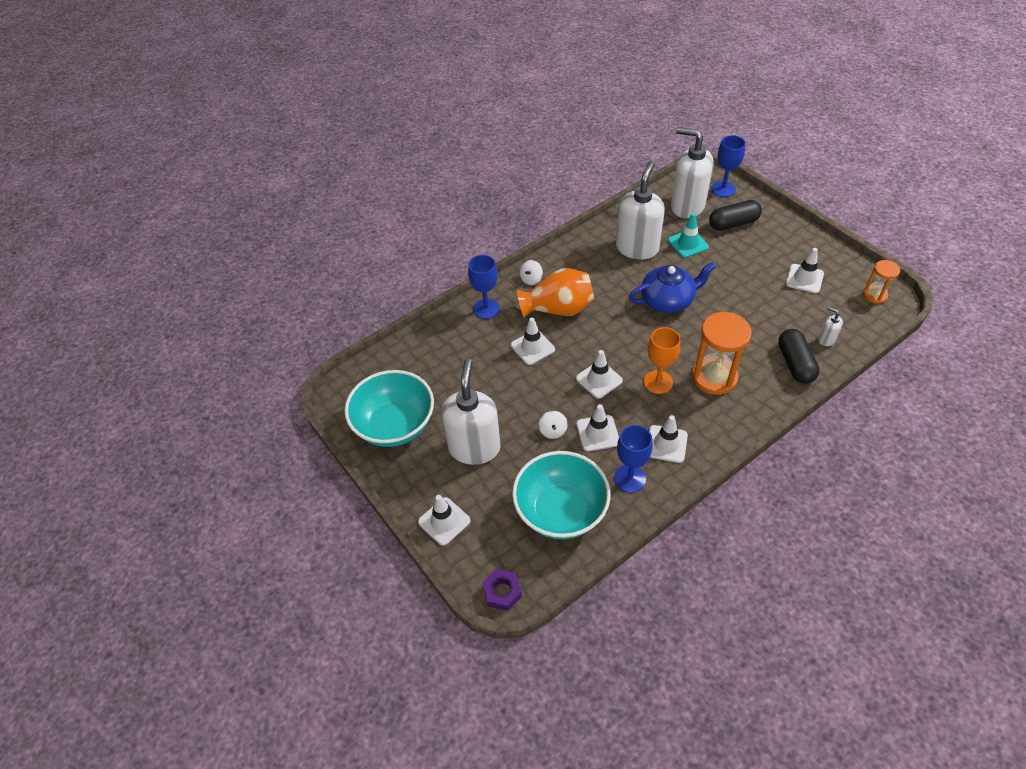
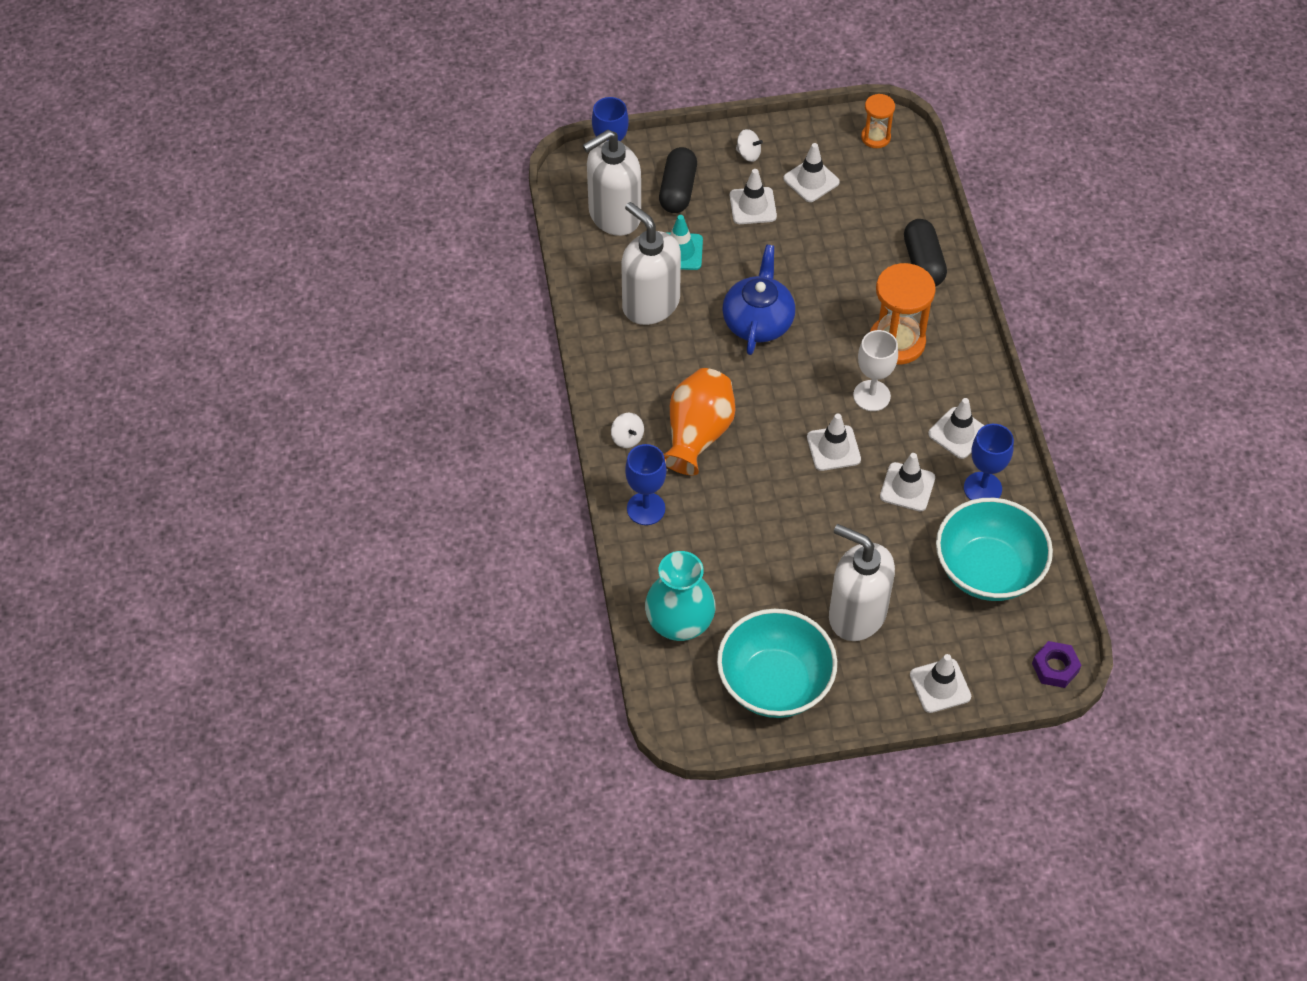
camera: 65 degrees left, 5 degrees up
(412, 359) = (679, 623): none -> turquoise vase
(532, 347) = (742, 489): white traffic cone -> white traffic cone (753, 206)
(553, 431) = (879, 527): white spinning top -> white spinning top (748, 154)
(658, 382) = (871, 396): orange goblet -> white goblet
(795, 364) = (923, 262): black capsule -> black capsule turned 60 degrees clockwise
(826, 339) = (908, 216): white soap dispenser -> none

